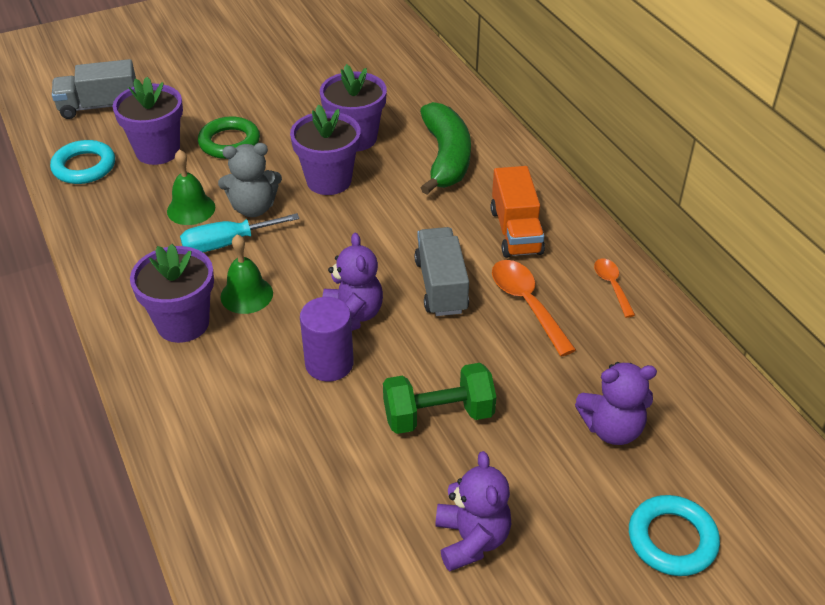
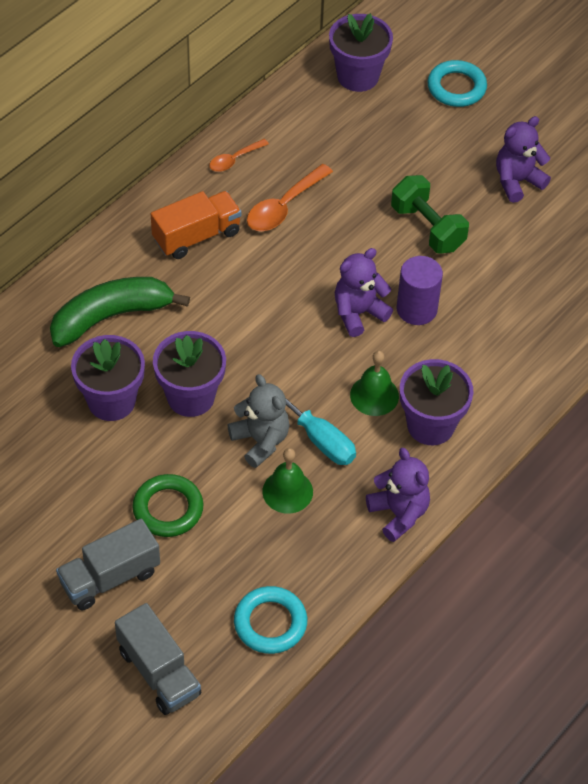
camera: 115 degrees left, 10 degrees up
(157, 151) = (213, 568): purple flower pot -> purple flower pot (358, 76)
(441, 286) = (292, 266): grey truck -> grey truck (110, 577)
(612, 428) = (383, 132): purple teddy bear -> purple teddy bear (398, 514)

